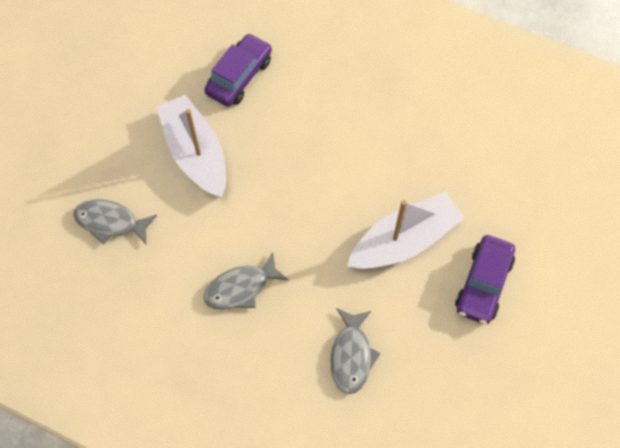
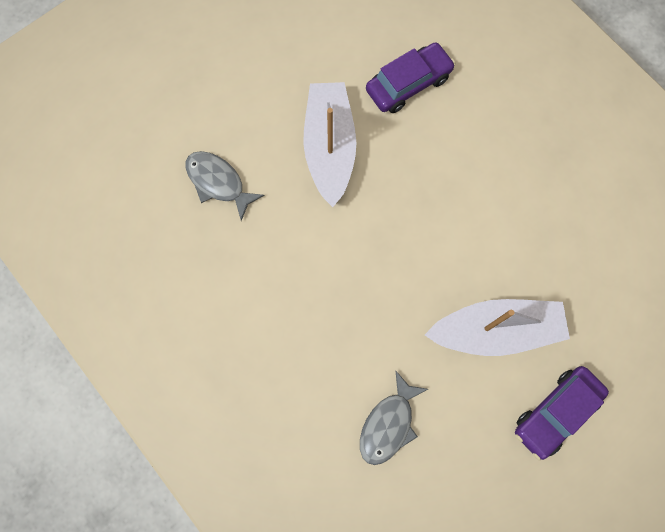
camera: 25 degrees right, 10 degrees up
(241, 288) = (312, 305): grey fish -> none

